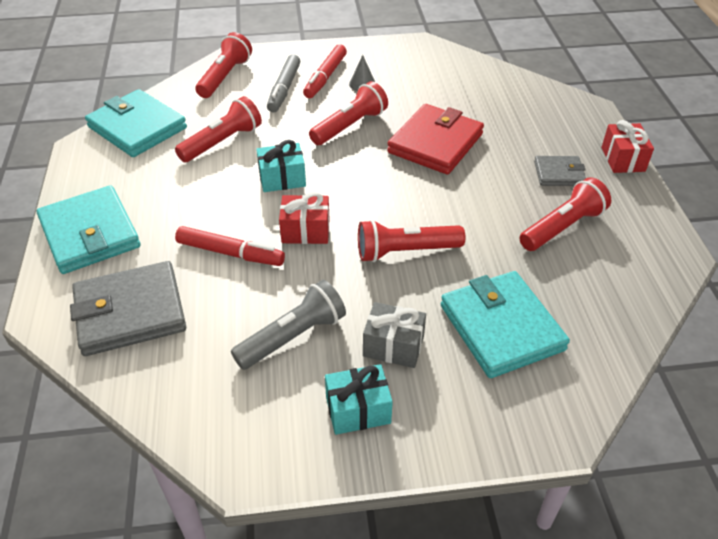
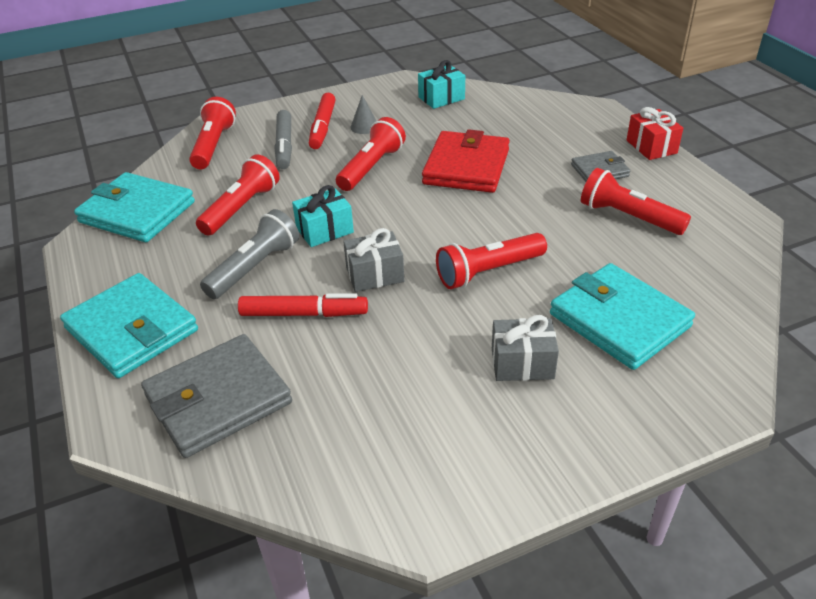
camera: 15 degrees left, 5 degrees down
(293, 337) = (413, 380): grey flashlight -> grey flashlight (254, 268)
(305, 231) = (375, 275): red gift -> grey gift
(358, 410) = (518, 434): turquoise gift -> turquoise gift (441, 98)
(562, 227) = (628, 217): red flashlight -> red flashlight turned 90 degrees counterclockwise

